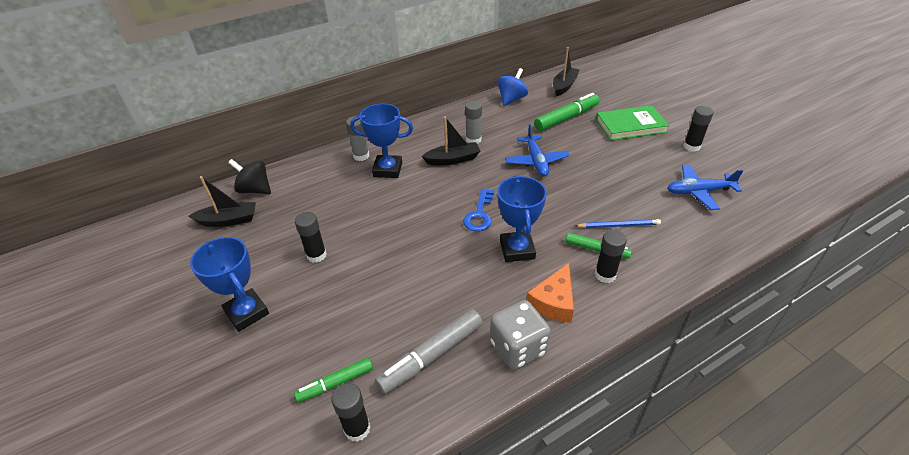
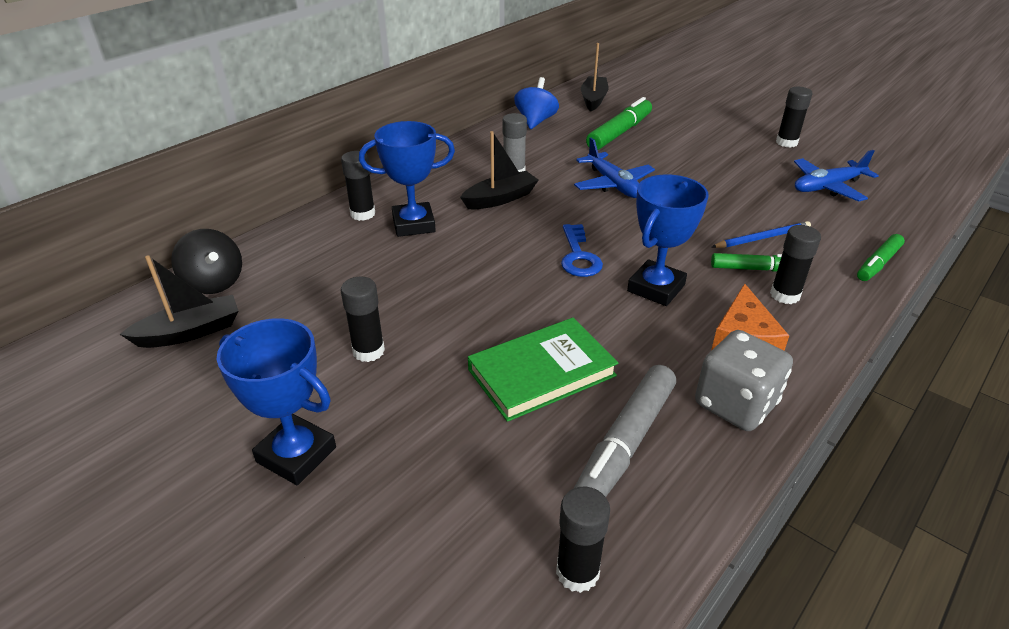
camera: 20 degrees left, 5 degrees down
(255, 189) = (214, 283): black spinning top -> black spinning top turned 135 degrees counterclockwise
(335, 383) = (504, 518): green marker -> green marker (878, 264)
(361, 156) = (362, 214): grey glue stick -> black glue stick
(517, 250) = (656, 288): blue trophy -> blue trophy turned 60 degrees clockwise
(630, 126) = (702, 131): green book -> green book (542, 373)

